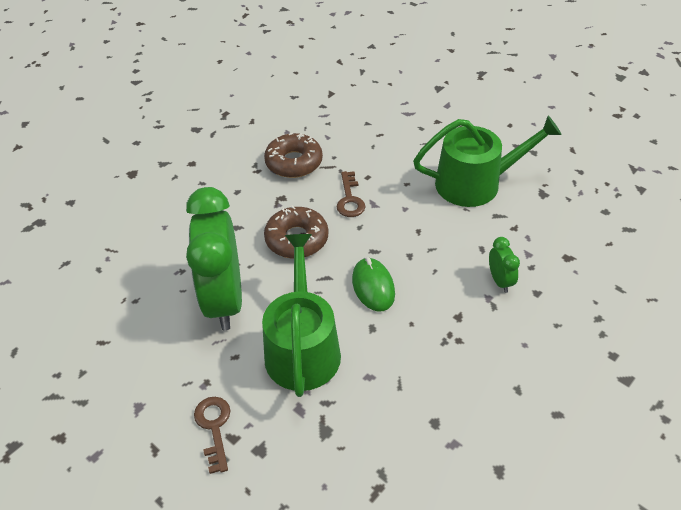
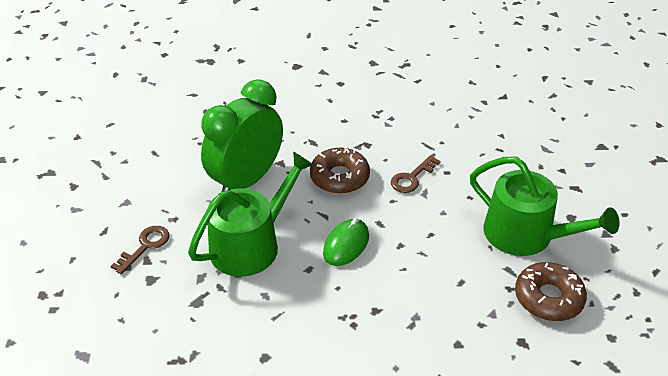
camera: 45 degrees right, 5 degrees down
(294, 162) = (408, 127): brown donut -> brown donut (548, 298)
(500, 281) = (441, 313): green clock -> none

